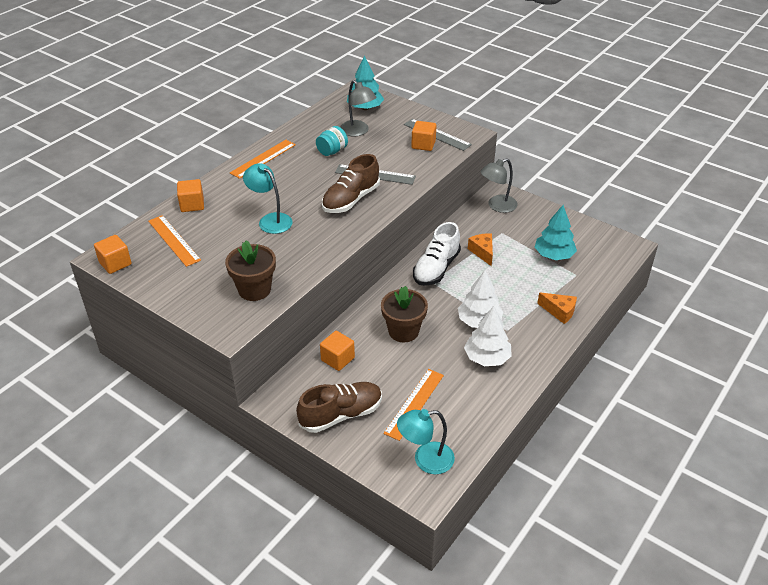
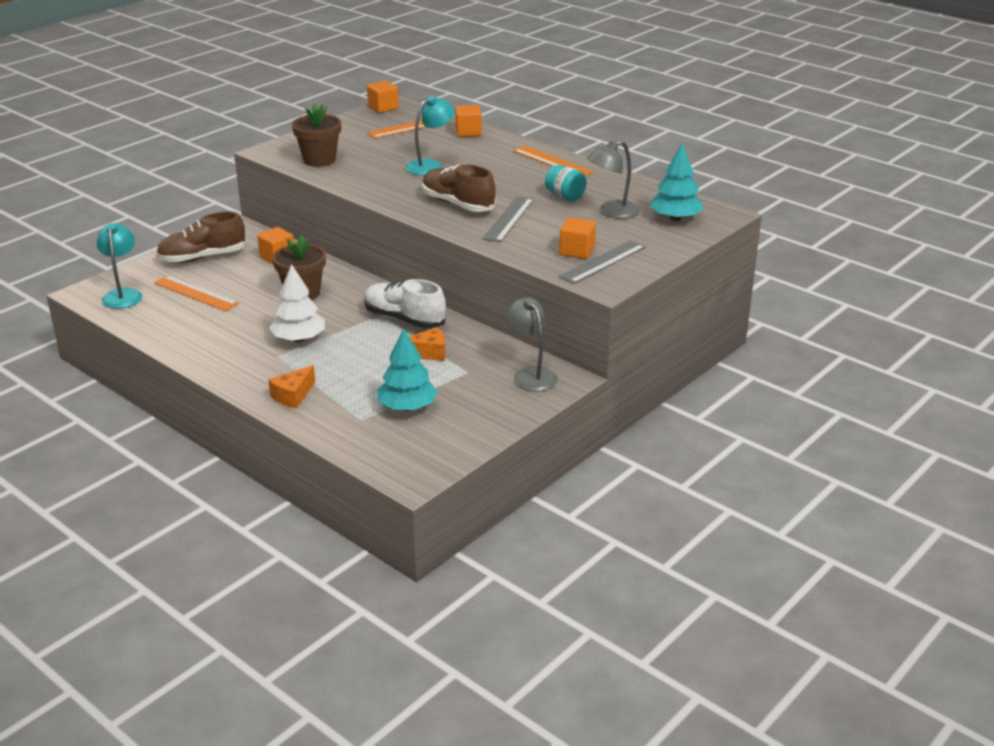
camera: 95 degrees right, 10 degrees down
(341, 415) = (202, 257): brown shoe -> brown shoe turned 90 degrees clockwise
(487, 358) = (238, 338): white tree -> none

